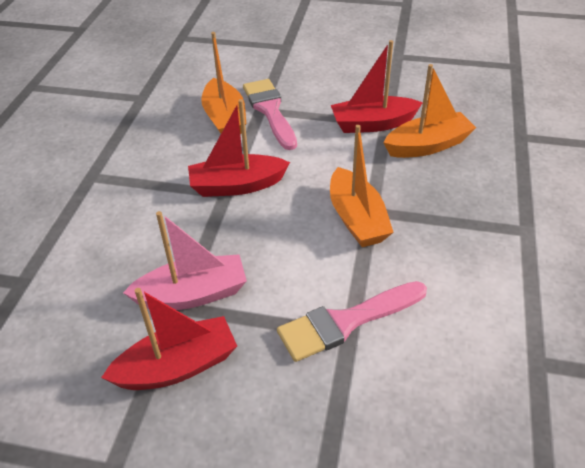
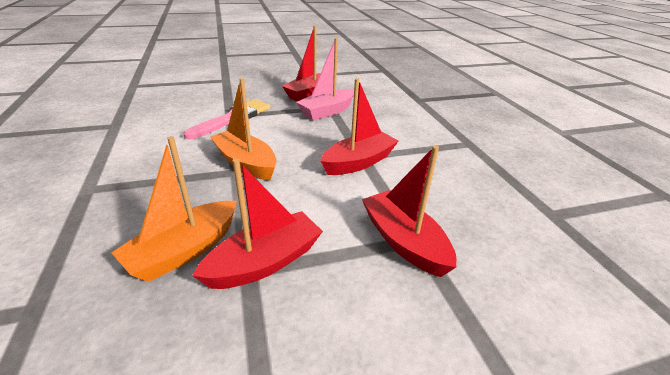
camera: 150 degrees right, 10 degrees down
(225, 118) = (439, 216): orange boat -> none
(270, 111) = (404, 241): pink brush -> red boat

